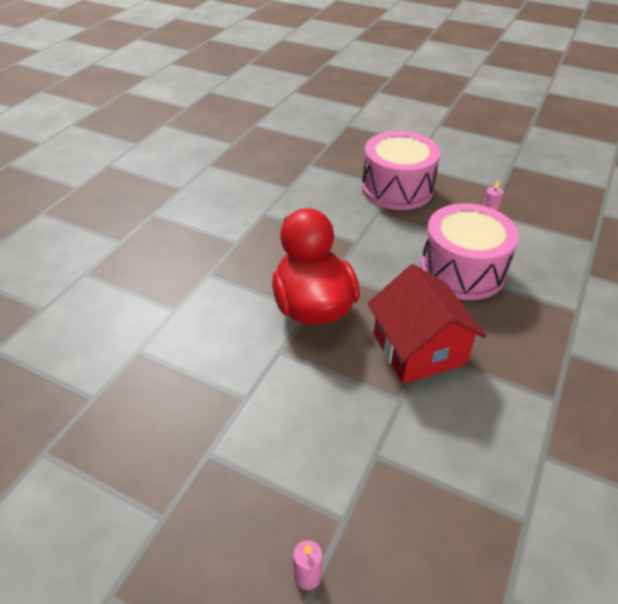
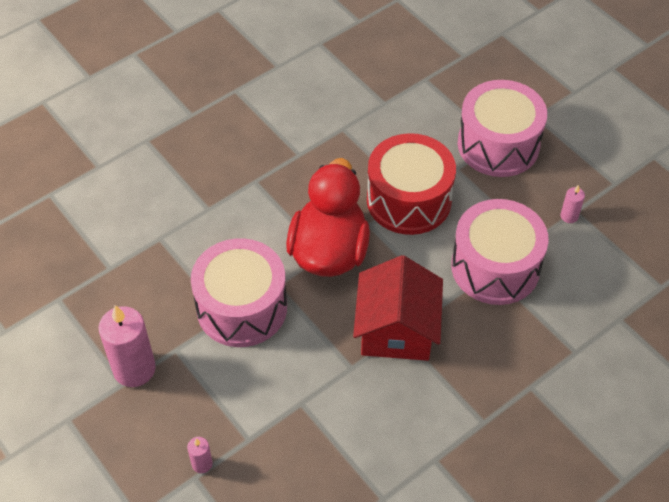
camera: 25 degrees right, 10 degrees up
(169, 496) = (134, 369): none -> pink candle
(257, 384) = (242, 307): none -> pink drum
(355, 245) = (409, 200): none -> red drum

